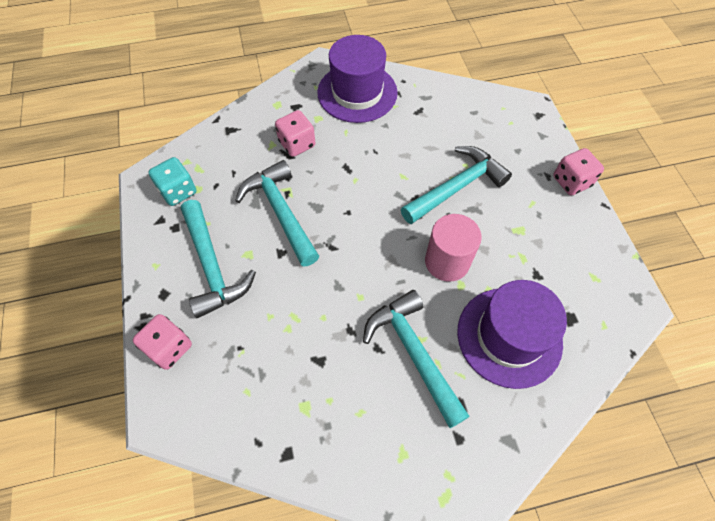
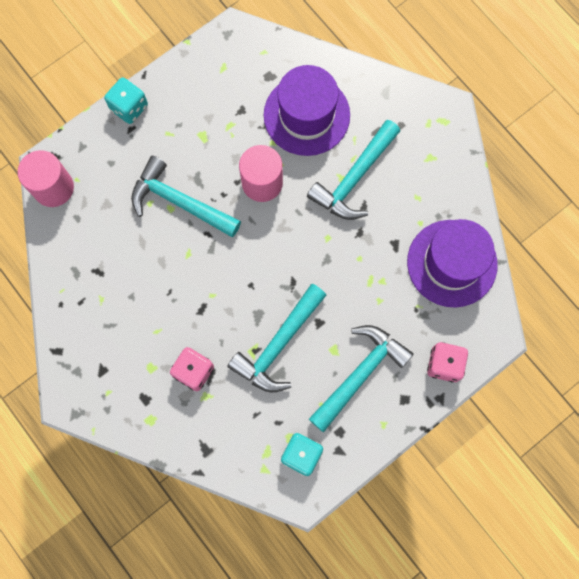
camera: 115 degrees left, 15 degrees up
(357, 92) = (98, 344): purple hat -> purple hat (452, 263)
(509, 105) = (53, 188): none -> pink cylinder
(571, 181) = (129, 107): pink dice -> turquoise dice

